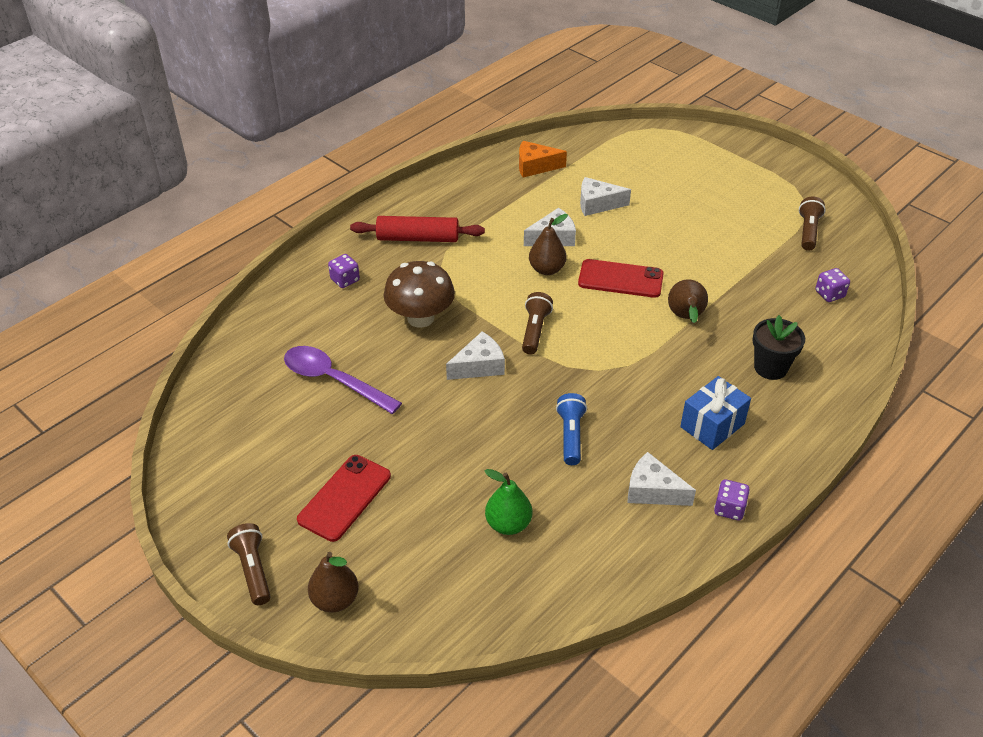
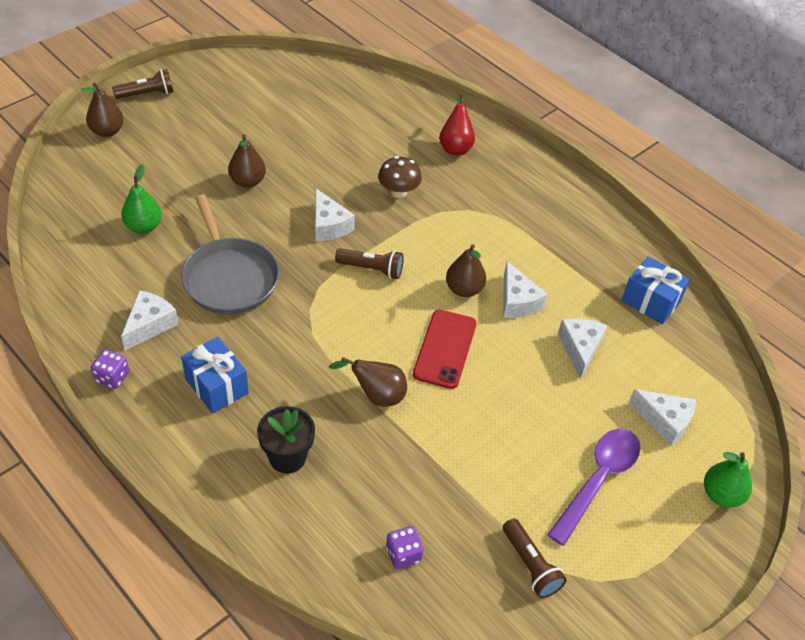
camera: 90 degrees right, 5 degrees up
(334, 380) = (327, 136): purple spoon -> purple spoon (598, 480)
(345, 280) = (455, 146): purple dice -> red pear
(345, 498) = (198, 138): red phone -> none
(418, 238) = (517, 197): red rolling pin -> none
(419, 440) = (248, 181): none -> brown pear
(420, 318) = (398, 192): brown mushroom -> brown mushroom, size x0.66
(535, 166) = (650, 301): orange cheese -> blue gift
(570, 435) = (229, 277): blue flashlight -> grey pan
(656, 166) = (664, 421): none -> white cheese
(711, 145) = (721, 494): none -> green pear
(808, 231) = (530, 565): brown flashlight -> brown flashlight turned 45 degrees clockwise

